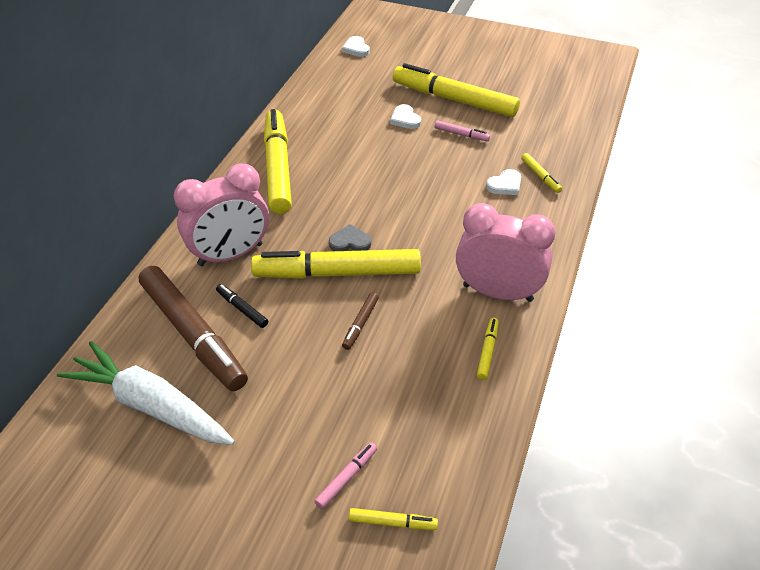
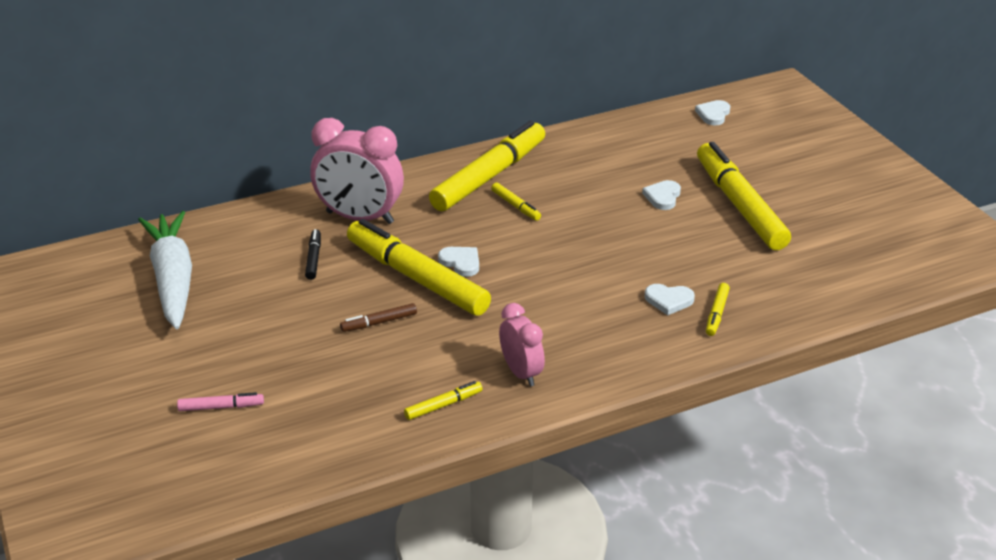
camera: 45 degrees right, 10 degrees down
(193, 334) = (259, 254): brown marker -> none
(350, 242) = (461, 262): grey heart -> white heart
(392, 522) = (208, 453): yellow marker -> yellow marker (516, 206)
(461, 134) = (696, 238): pink marker -> none
(497, 292) = (521, 373): pink clock -> pink clock, size x0.59

